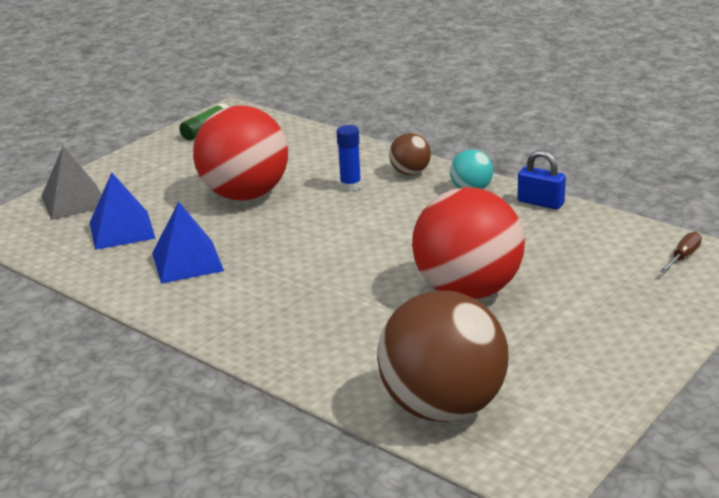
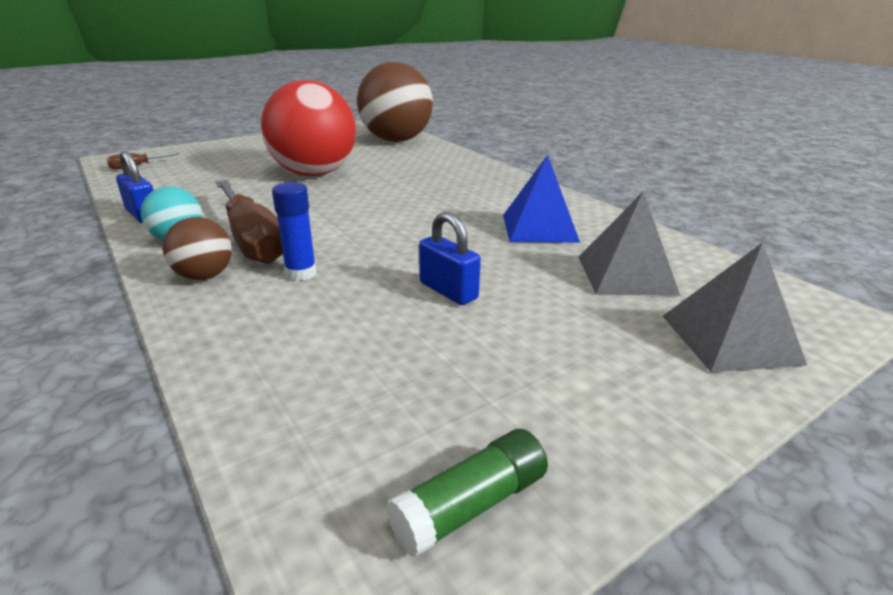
camera: 165 degrees left, 0 degrees up
(122, 230) = (626, 275): blue pyramid -> grey pyramid
(245, 195) = (448, 291): red ball -> blue padlock
(416, 201) = (252, 240): none -> brown screwdriver

